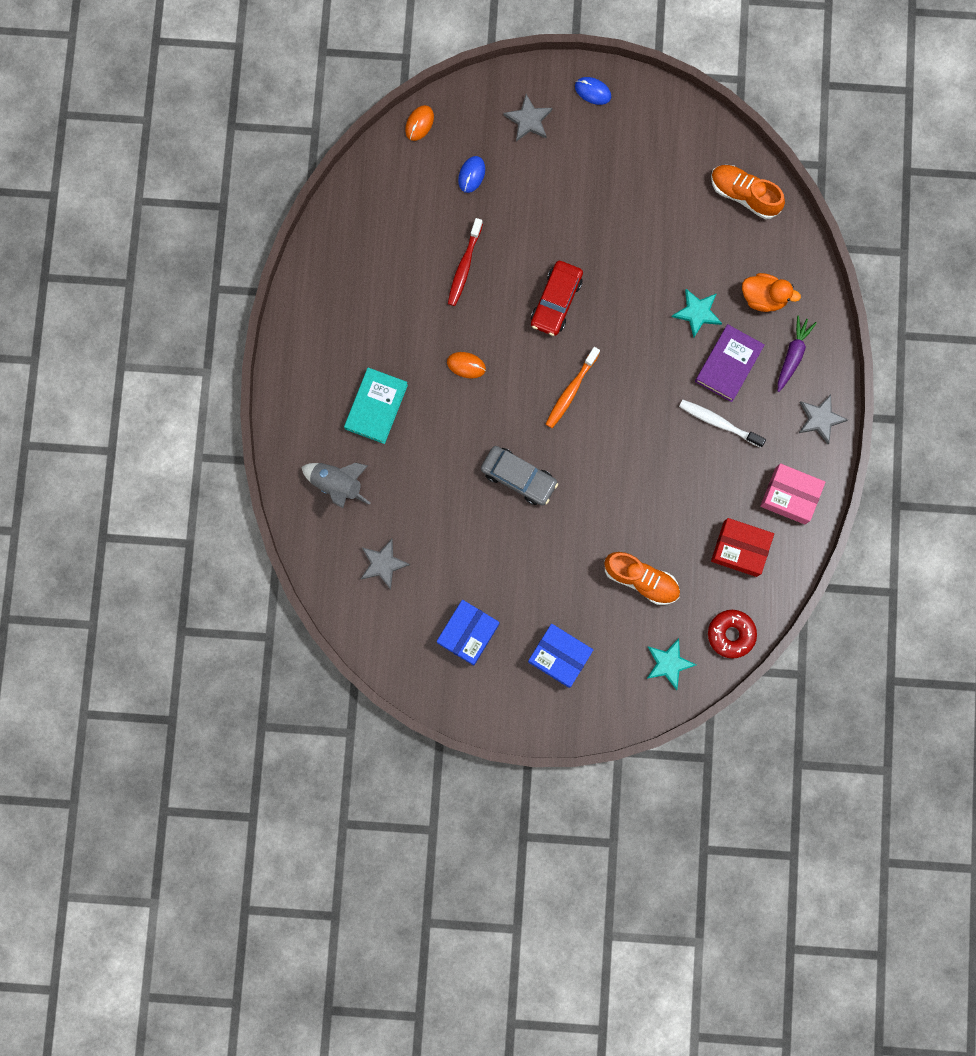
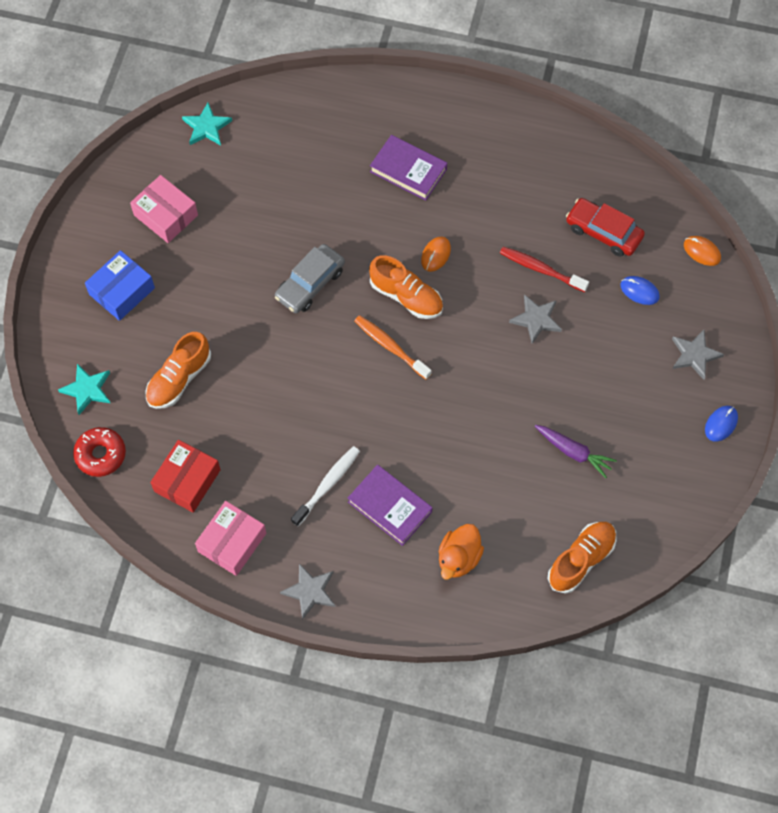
camera: 100 degrees right, 15 degrees down
(337, 484) = (338, 127): grey rocket -> none
(376, 407) = (408, 170): turquoise book -> purple book
(383, 564) = (251, 154): grey star -> grey star (536, 319)
(468, 633) = (166, 215): blue box -> pink box
(515, 385) = (406, 296): none -> orange shoe
(556, 301) = (489, 348): red car -> red car (603, 232)
(697, 313) = (453, 485): turquoise star -> turquoise star (206, 127)
(792, 355) = (387, 576): purple carrot -> purple carrot (573, 452)

